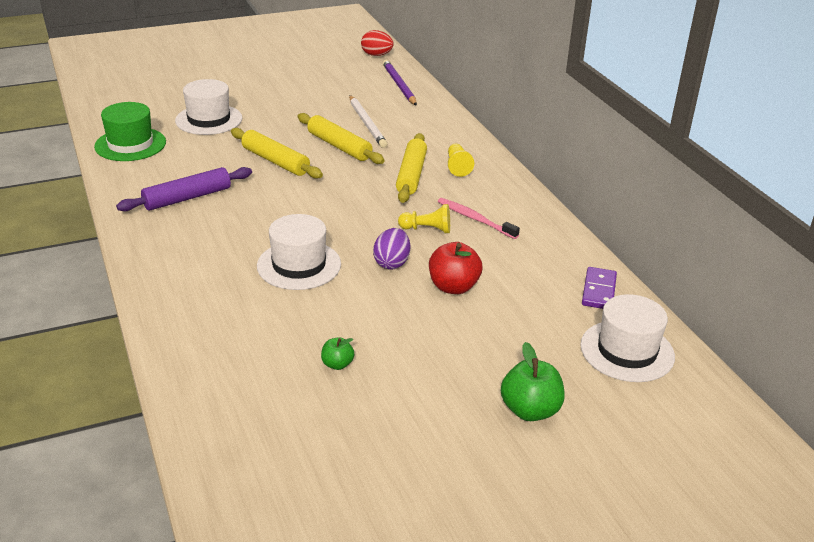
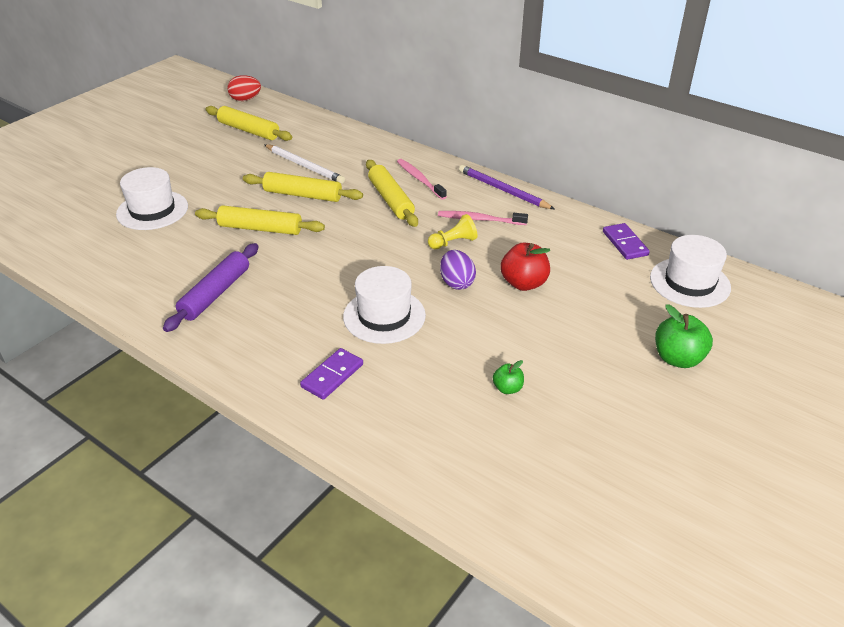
camera: 30 degrees left, 5 degrees up
(130, 144) = (98, 262): green hat -> none
(206, 293) = (332, 375): none -> purple domino
(351, 81) = (249, 130): none -> yellow rolling pin
(399, 85) = (295, 122): purple pencil -> purple pencil (503, 190)
(457, 167) = (420, 179): yellow pawn -> pink toothbrush

